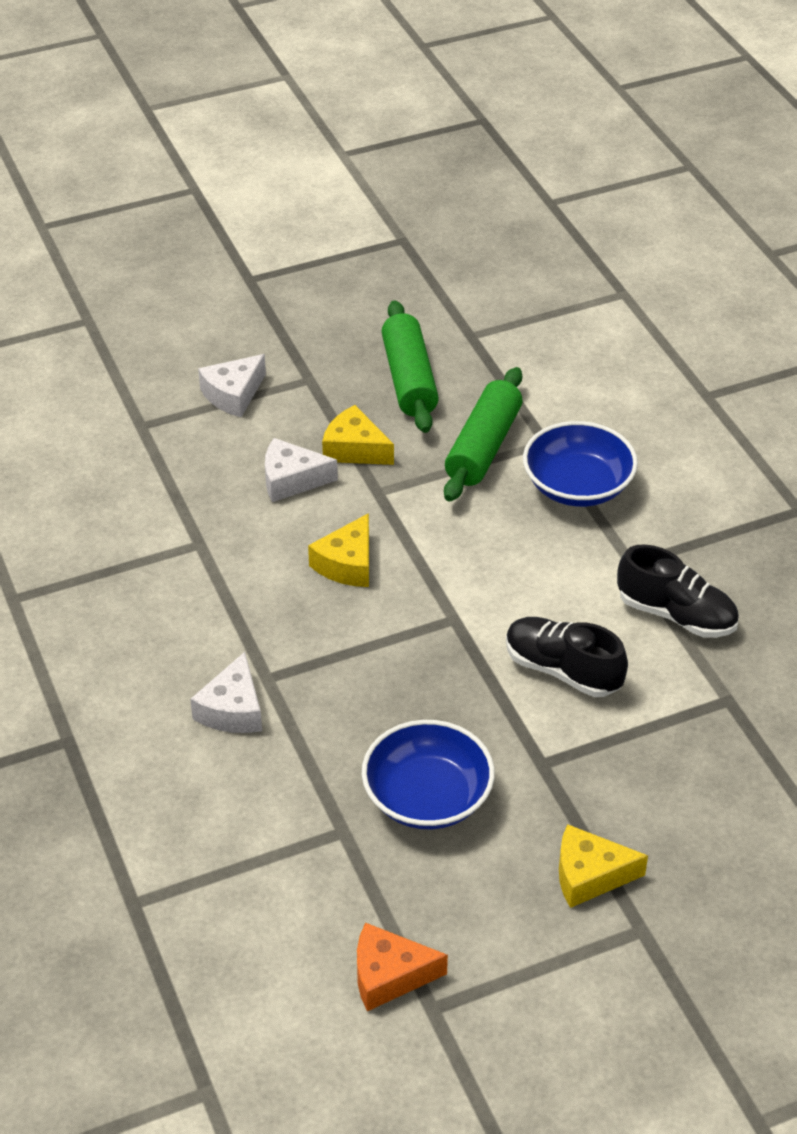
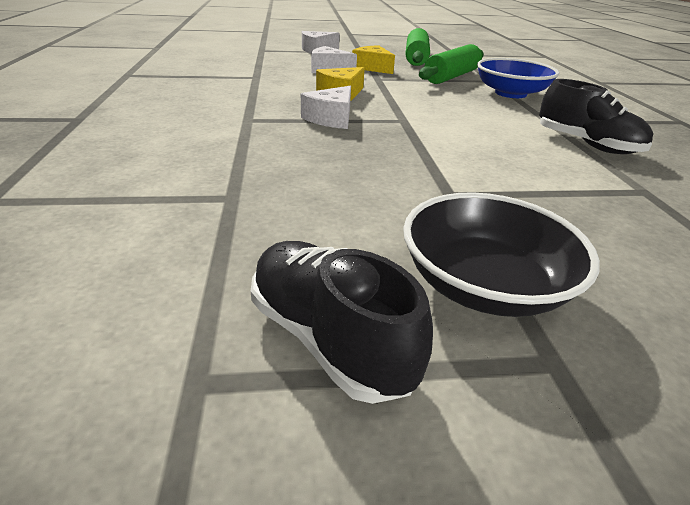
camera: 15 degrees right, 10 degrees down
(232, 709) = (208, 126): white cheese -> white cheese (331, 118)
(389, 975) = (170, 325): orange cheese -> none
(427, 797) = (328, 192): blue bowl -> none
(562, 670) = (483, 152): black shoe -> black shoe (329, 338)
(589, 875) = (483, 284): yellow cheese -> black bowl

